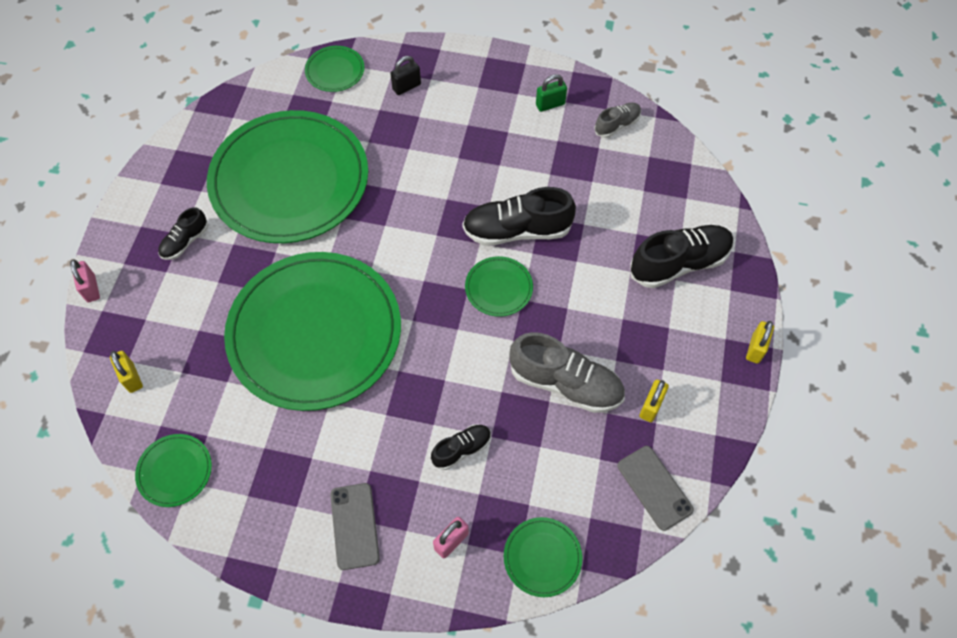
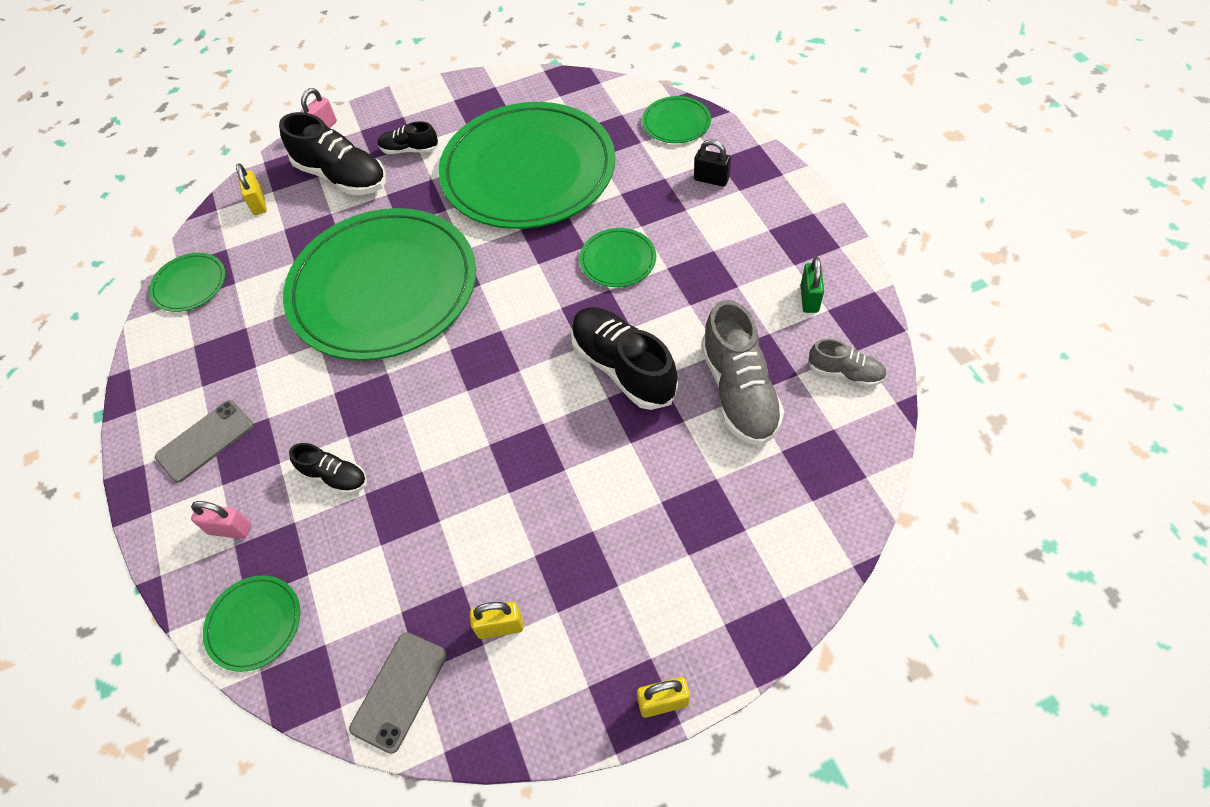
camera: 60 degrees right, 5 degrees down
(131, 377) = (258, 203): yellow padlock -> yellow padlock turned 45 degrees counterclockwise
(498, 288) = (541, 394): green plate -> green plate (618, 260)
(550, 104) = (809, 299): green padlock -> green padlock turned 60 degrees clockwise
(565, 383) = (471, 523): grey shoe -> grey shoe (739, 391)
(679, 263) = (713, 546): black shoe -> black shoe (342, 176)

